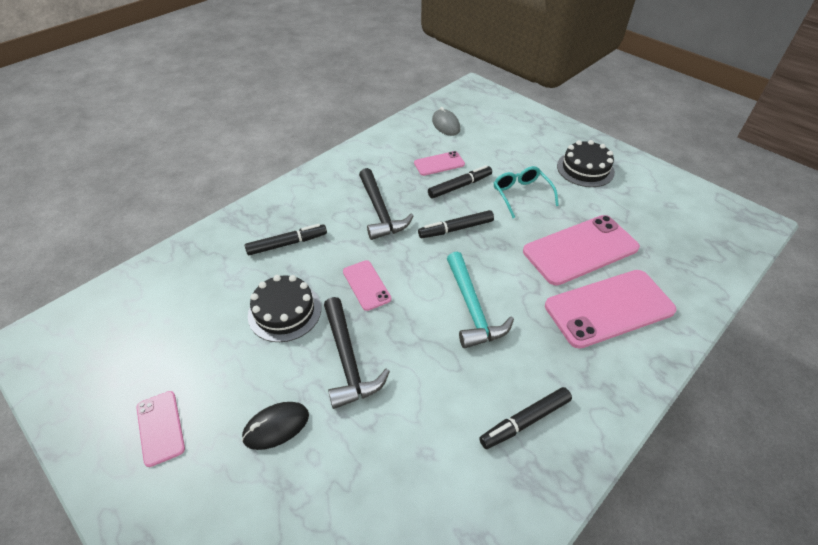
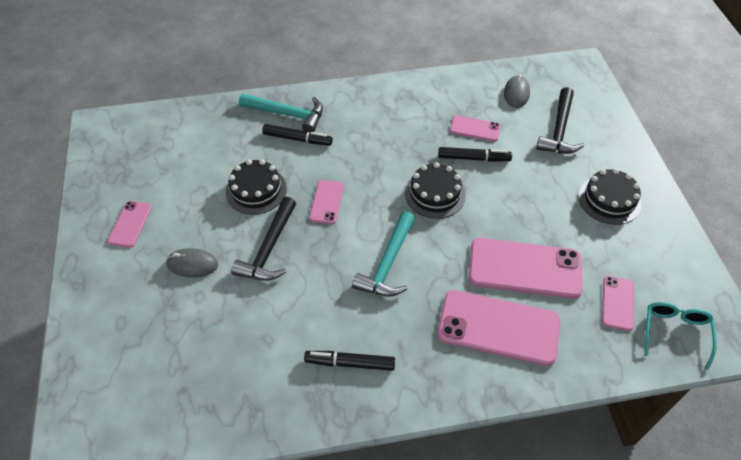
camera: 35 degrees right, 5 degrees up
(257, 227) = (287, 114): none -> turquoise hammer
(276, 426) = (192, 264): black mouse -> grey mouse
(380, 211) = (387, 147): black hammer -> black hammer (559, 130)
(456, 229) = (435, 194): black marker -> black cake
(521, 194) = (521, 193): turquoise glasses -> turquoise glasses (675, 332)
(666, 238) = (617, 303): none -> pink phone

